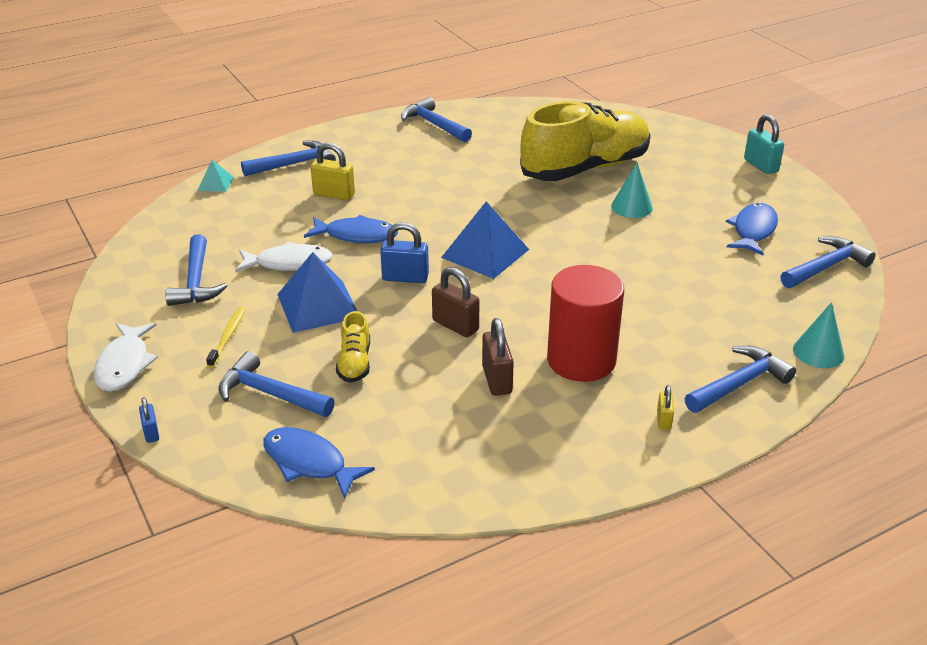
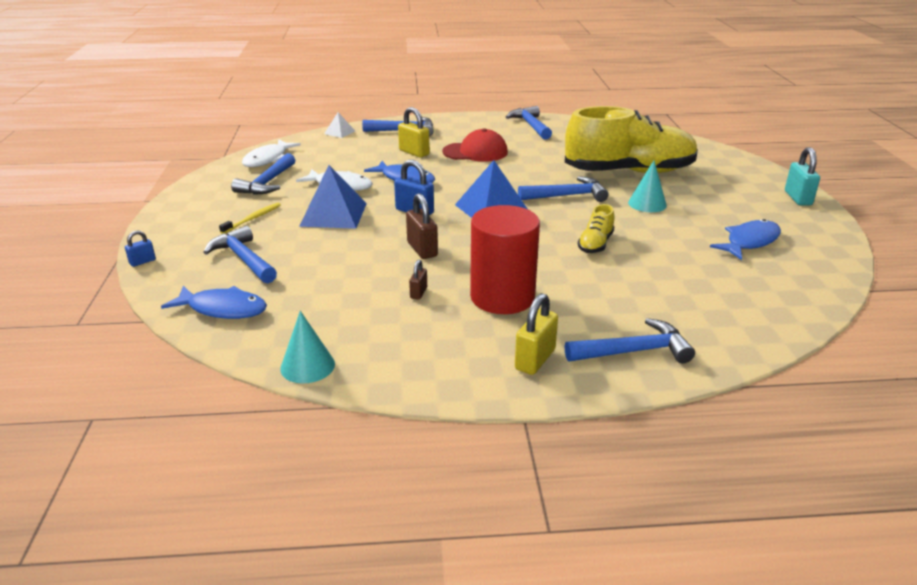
camera: 25 degrees right, 5 degrees down
(124, 364) = (171, 219): white fish -> white fish (268, 159)
(151, 432) = (142, 262): blue padlock -> blue padlock turned 45 degrees clockwise
(215, 183) = (339, 132): turquoise pyramid -> white pyramid
(309, 463) = (223, 309): blue fish -> blue fish turned 135 degrees clockwise
(355, 363) = (322, 255): yellow shoe -> yellow shoe (595, 244)
(403, 178) = (475, 152): none -> red cap
(497, 380) = (418, 293): brown padlock -> brown padlock, size x0.56
(663, 420) = (535, 359): yellow padlock -> yellow padlock, size x1.78
(818, 352) = (738, 347): turquoise cone -> turquoise cone (307, 366)
(826, 267) = (803, 283): blue hammer -> blue hammer (567, 196)

